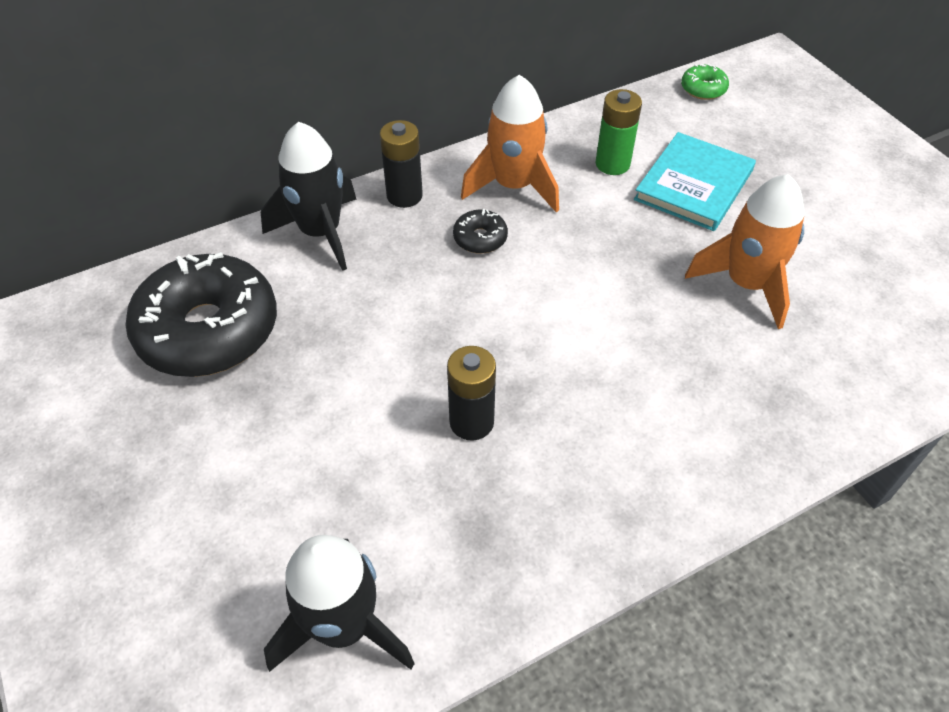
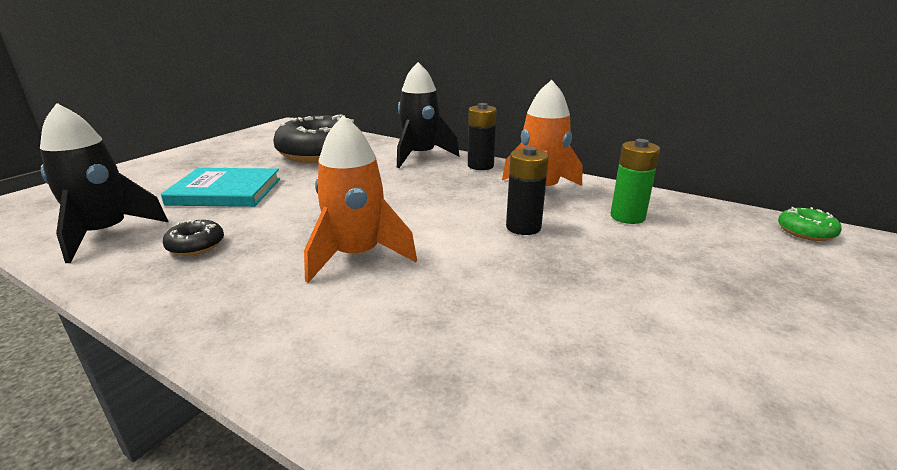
camera: 60 degrees right, 25 degrees down
(471, 422) = (296, 230): black battery -> black battery (523, 227)
(480, 238) = (473, 193): black donut -> black donut (196, 245)
(693, 185) = (670, 256): turquoise book -> turquoise book (225, 191)
(746, 284) = (582, 317): orange rocket -> orange rocket (357, 256)

